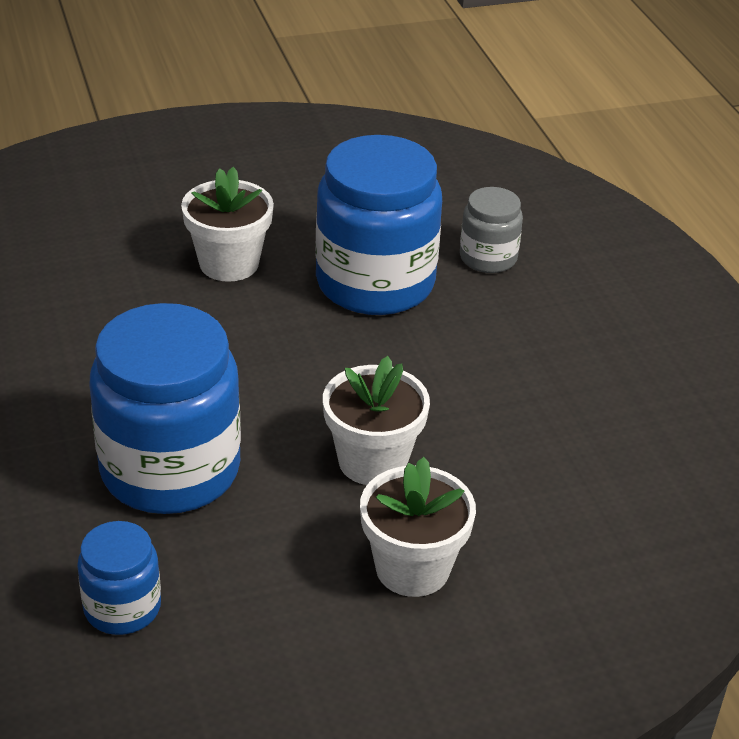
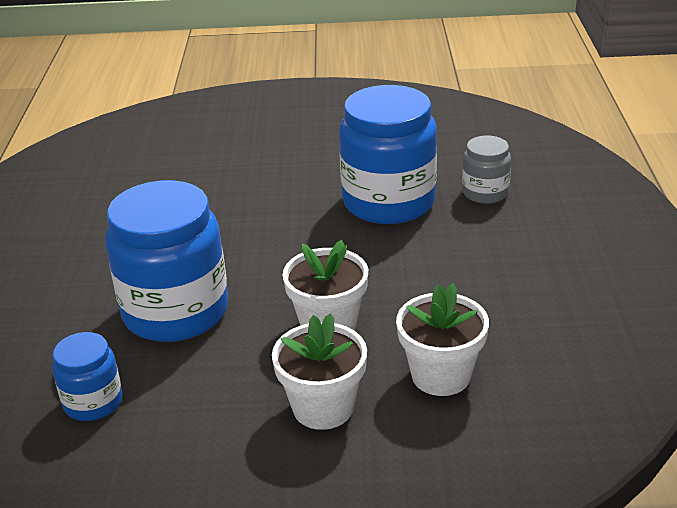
camera: 20 degrees right, 5 degrees down
(229, 263) = (286, 179): white flower pot -> white flower pot (441, 375)

